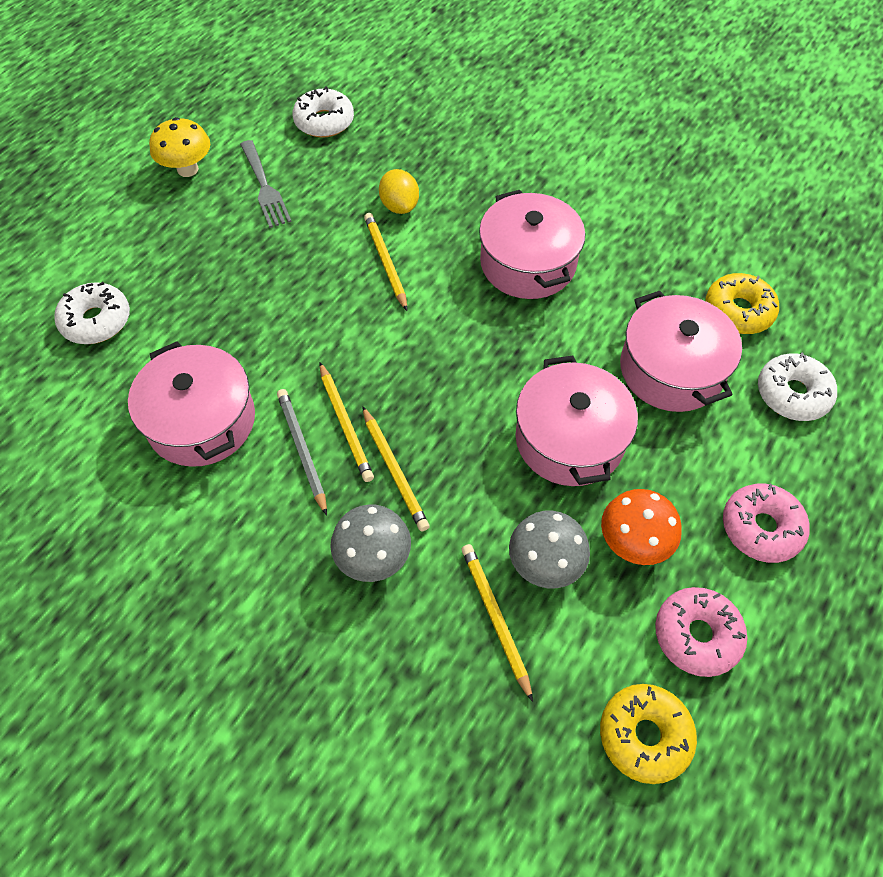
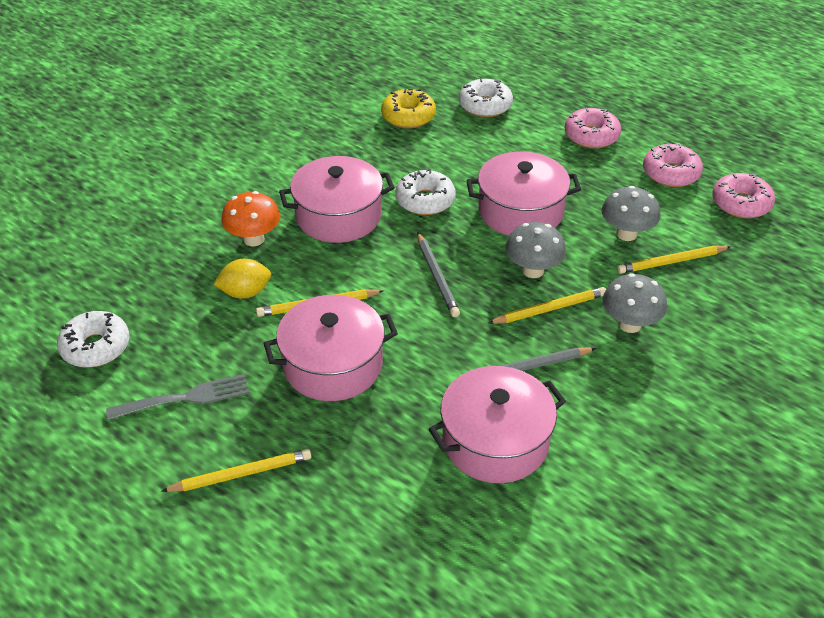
camera: 85 degrees left, 15 degrees down
(96, 321) = (355, 544): white donut -> white donut (425, 200)
(187, 169) = (131, 471): yellow mushroom -> none
(345, 424) = (502, 338): yellow pencil -> yellow pencil (241, 474)
(438, 359) = (437, 277): none -> grey pencil
(459, 453) = (533, 270): none -> grey mushroom
(633, 542) = (606, 191): orange mushroom -> orange mushroom (254, 239)
(644, 735) = (741, 203): yellow donut -> pink donut
(671, 369) = (459, 155): pink pot -> pink pot (333, 365)

